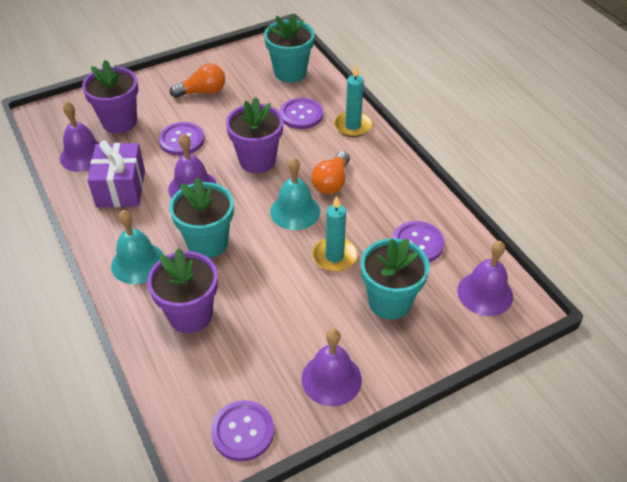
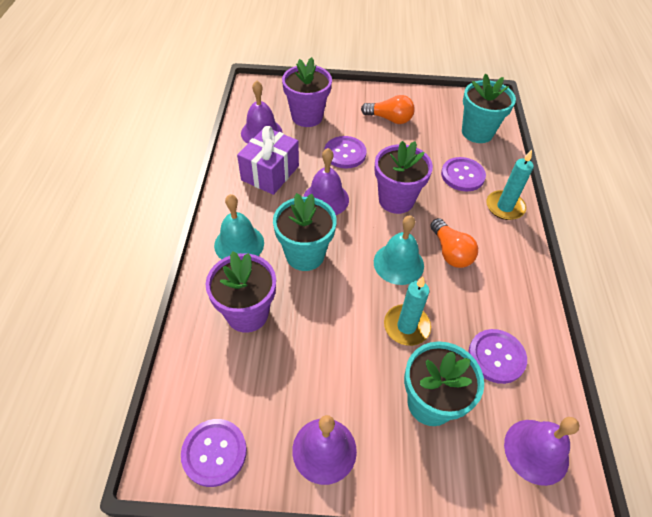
camera: 30 degrees right, 5 degrees up
(332, 182) = (450, 252): orange light bulb -> orange light bulb turned 75 degrees counterclockwise

